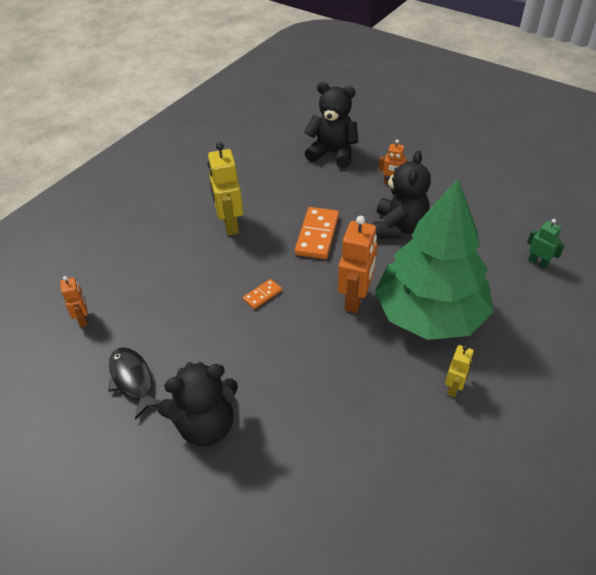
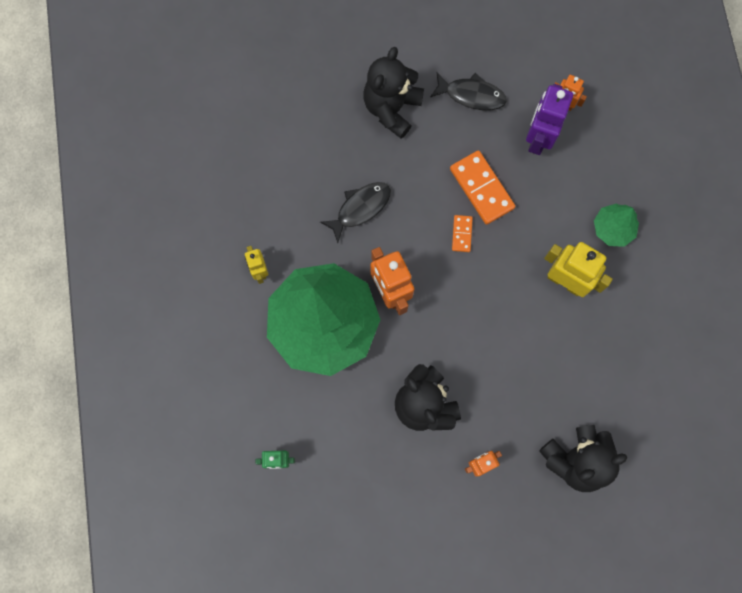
camera: 135 degrees right, 30 degrees up
(131, 311) = (538, 138): none -> purple robot
(163, 228) = (612, 229): none -> green tree
(317, 235) = (482, 333): orange domino -> orange domino (481, 188)
(320, 368) = (360, 208): none -> black fish

